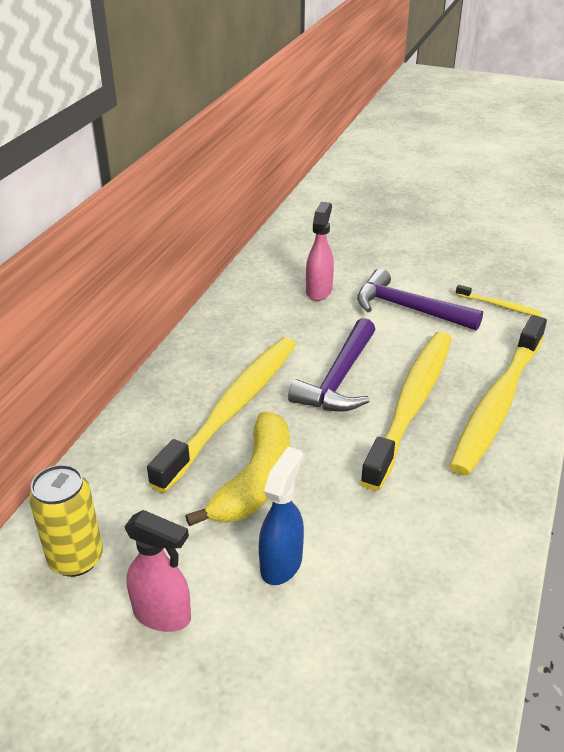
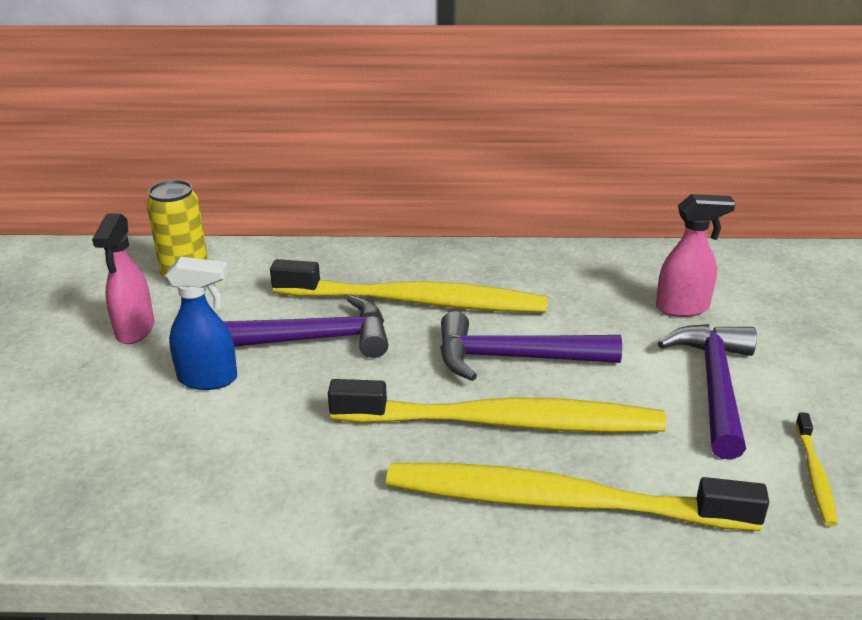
camera: 70 degrees right, 5 degrees down
(255, 481) = (313, 339): yellow banana -> purple hammer

